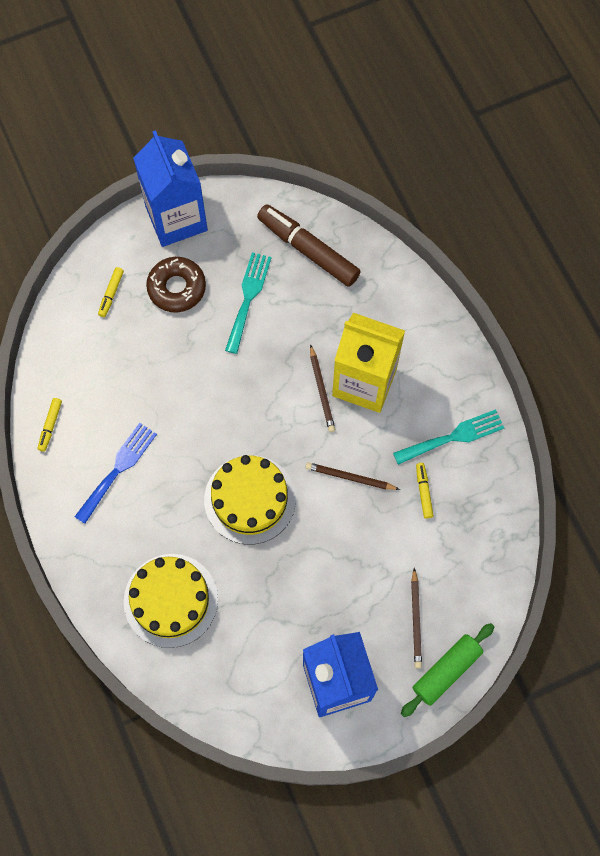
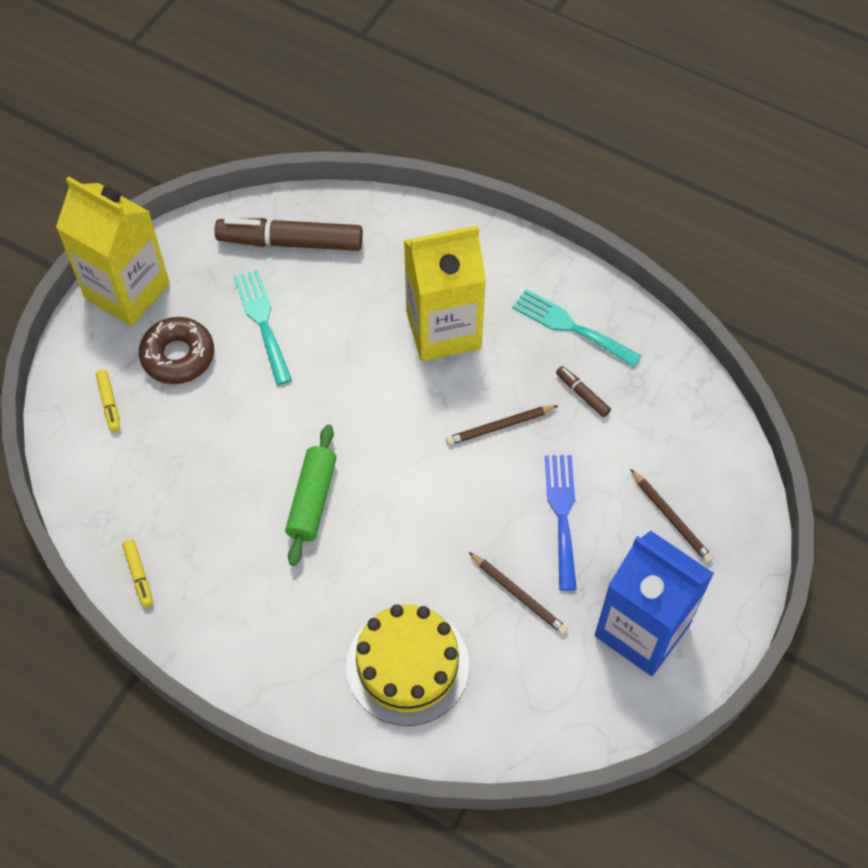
camera: 35 degrees left, 10 degrees down
(118, 469) = (249, 570): blue fork -> blue fork (562, 514)
(176, 218) = (127, 291): blue carton -> yellow carton
(250, 499) = (414, 511): yellow cake -> none
(321, 391) = (407, 363): brown pencil -> brown pencil (519, 595)
(423, 492) = (582, 394): yellow marker -> brown marker
(446, 671) = (738, 546): green rolling pin -> green rolling pin (312, 500)
(453, 437) = (570, 326): turquoise fork -> turquoise fork turned 90 degrees counterclockwise

